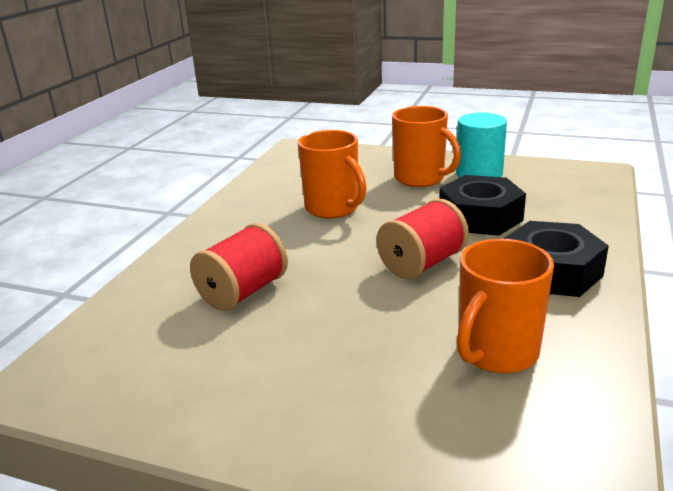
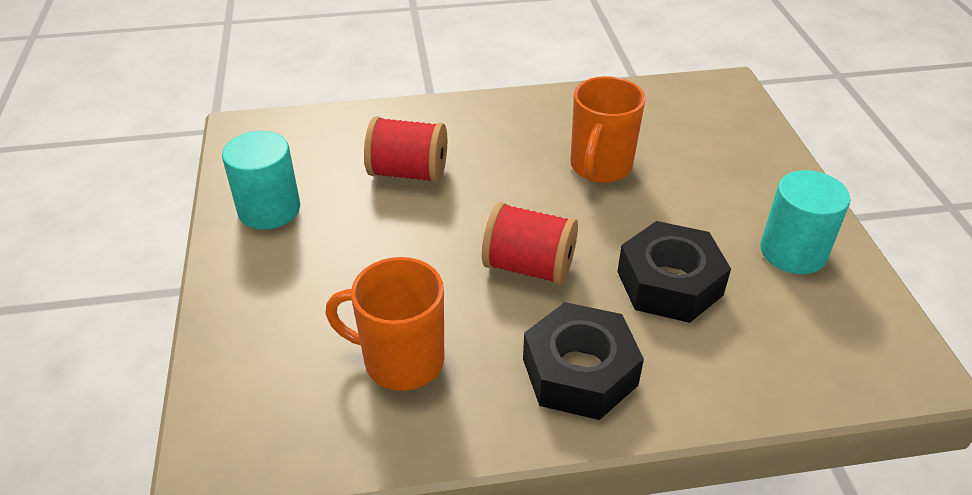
camera: 60 degrees right, 15 degrees up
(204, 393) = (269, 209): none -> turquoise cylinder
(420, 178) = (731, 206): orange mug -> none

